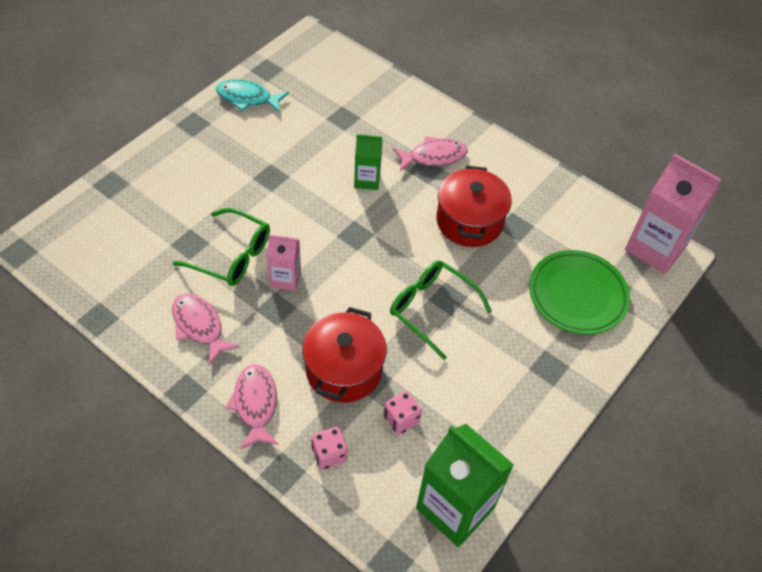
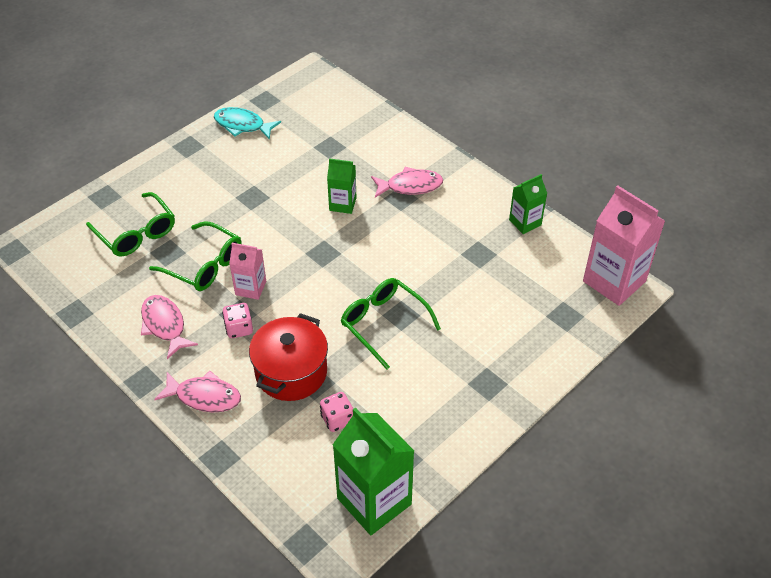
camera: 10 degrees right, 5 degrees down
(152, 224) = (136, 233): none -> green glasses
(255, 404) = (204, 396): pink fish -> pink fish turned 105 degrees clockwise
(329, 454) = (265, 445): pink dice -> pink dice (239, 328)
(469, 221) = (434, 247): red pot -> none
(556, 190) = (525, 222): none -> green carton
(577, 295) = (527, 320): green plate -> none

